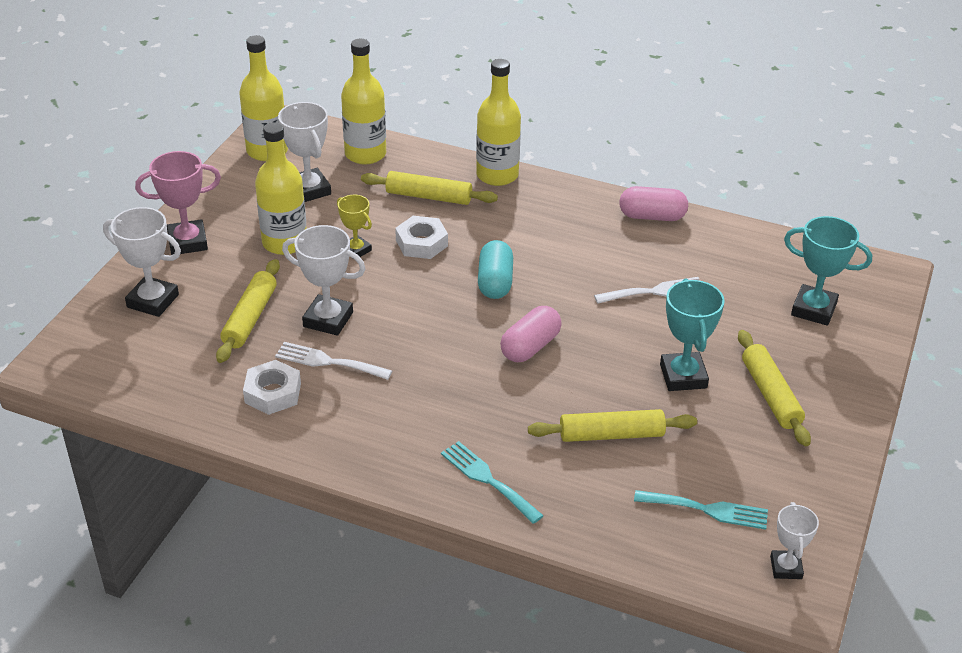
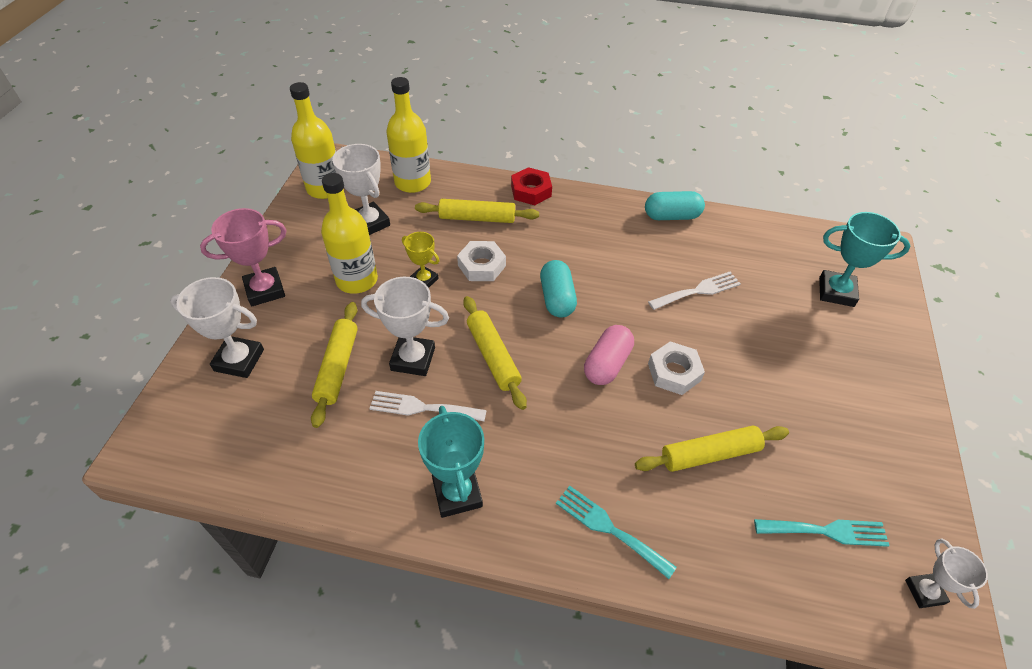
camera: 10 degrees left, 10 degrees up
(273, 393) = (374, 453): white nut -> white nut (674, 372)
(497, 175) = (531, 191): yellow bottle -> red nut
(652, 216) = (671, 216): pink capsule -> turquoise capsule
(683, 376) = (752, 377): turquoise trophy -> turquoise trophy (457, 493)
(770, 394) = (834, 387): yellow rolling pin -> yellow rolling pin (493, 356)

